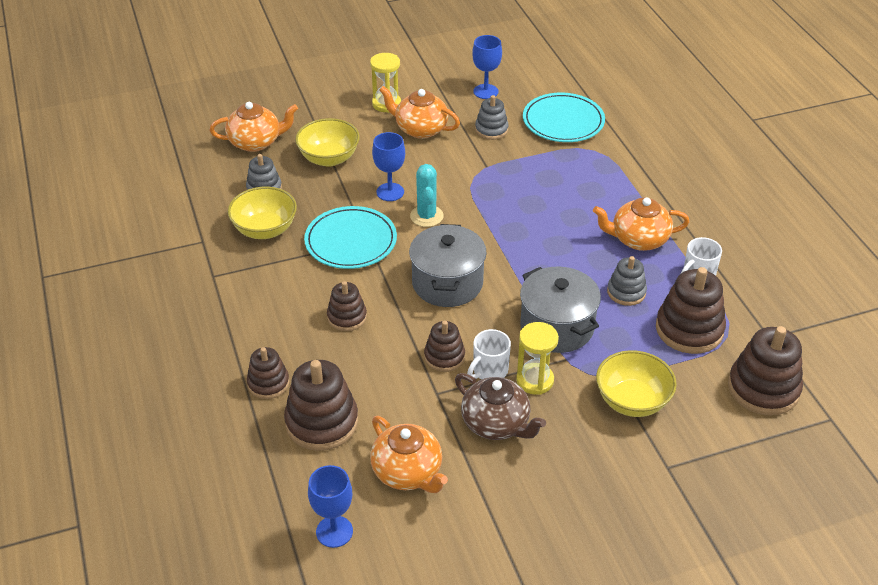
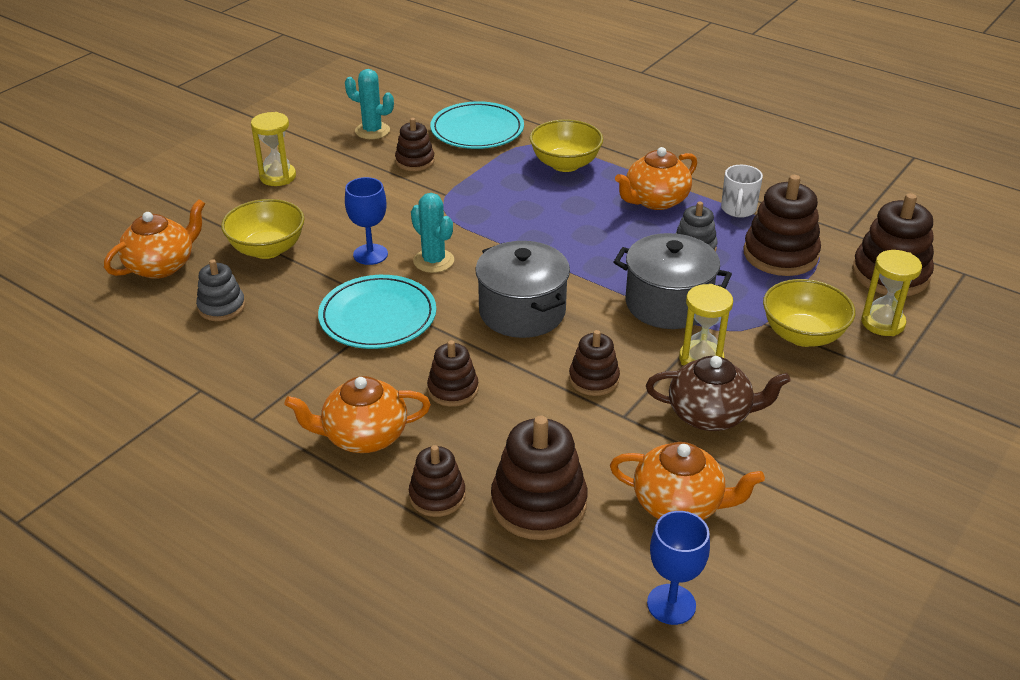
camera: 35 degrees left, 5 degrees down
(265, 229) = (266, 346): yellow bowl -> yellow bowl (565, 164)
(420, 129) = (340, 186): orange teapot -> orange teapot (363, 436)
(485, 91) = (372, 131): blue goblet -> turquoise cactus
(489, 371) = (650, 371): white mug -> none
(491, 130) = (415, 161): grey stacking toy -> brown stacking toy
(708, 424) = (882, 323): none -> yellow hourglass

